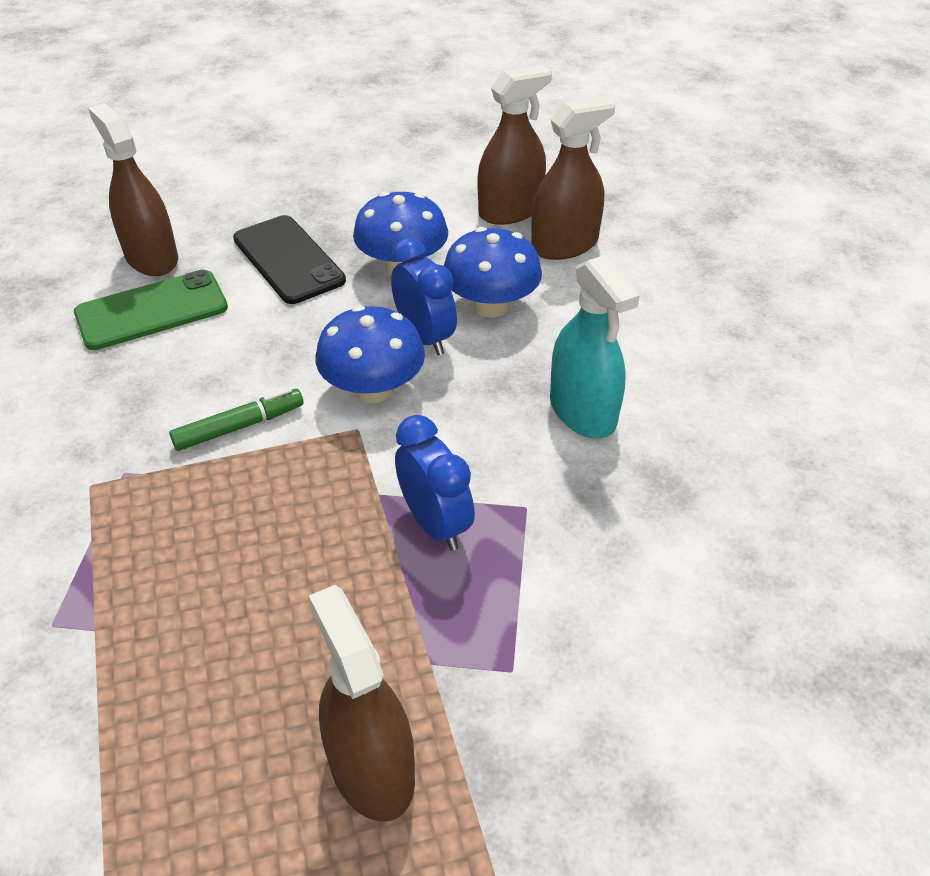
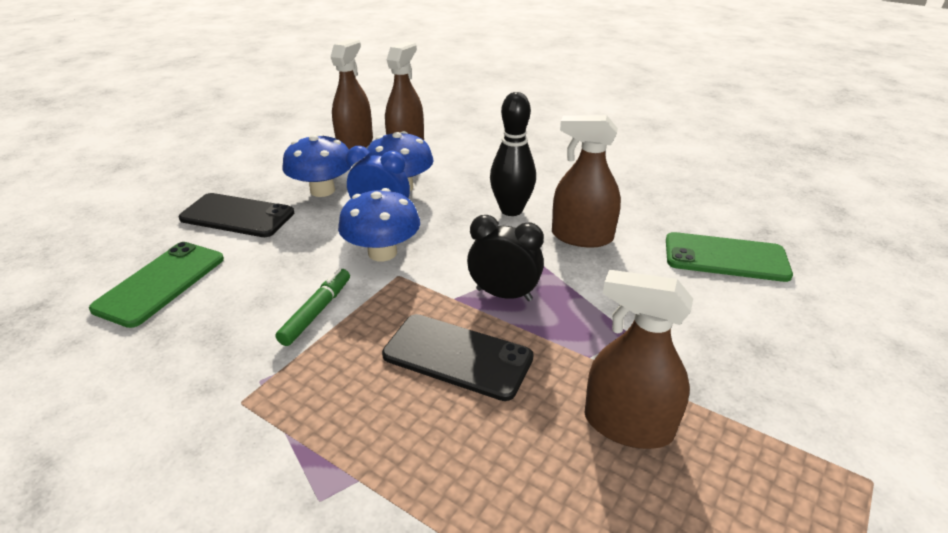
camera: 40 degrees left, 10 degrees down
(151, 258) = (121, 255): brown spray bottle -> brown spray bottle (582, 236)
(305, 566) = (457, 356): none -> black phone
(435, 524) = (504, 294): blue clock -> black clock
(582, 411) = (511, 210): turquoise spray bottle -> black bowling pin
(785, 657) = (725, 257): none -> green phone

